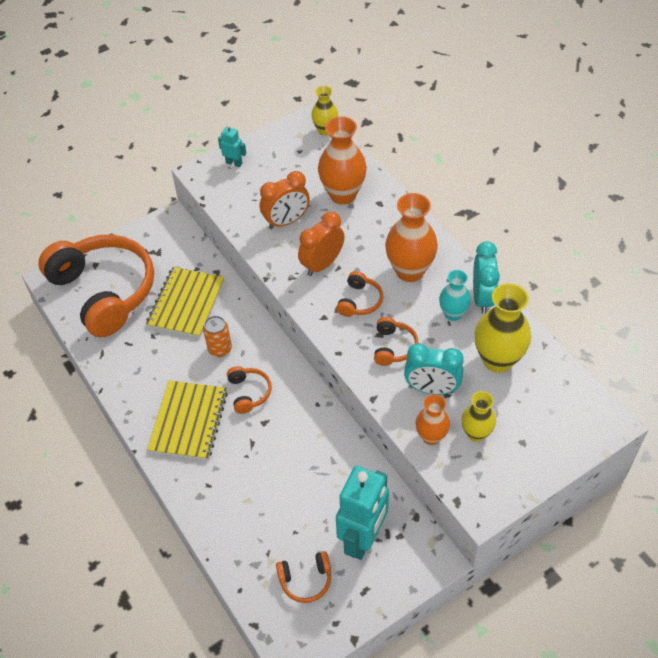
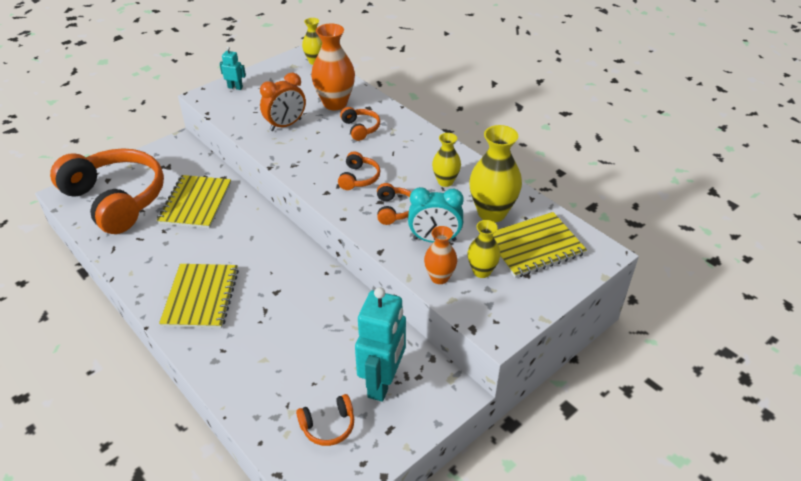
camera: 10 degrees left, 10 degrees down
(220, 349) = (229, 236): orange can -> none
(249, 393) = (259, 269): orange headphones -> orange headphones (360, 128)
(322, 264) = (321, 153): orange clock -> none
(409, 271) = (401, 153): orange vase -> none
(453, 314) = (445, 181): turquoise vase -> yellow vase
(482, 298) = (470, 168): turquoise clock -> none
(536, 408) = (534, 246): none -> yellow notebook

